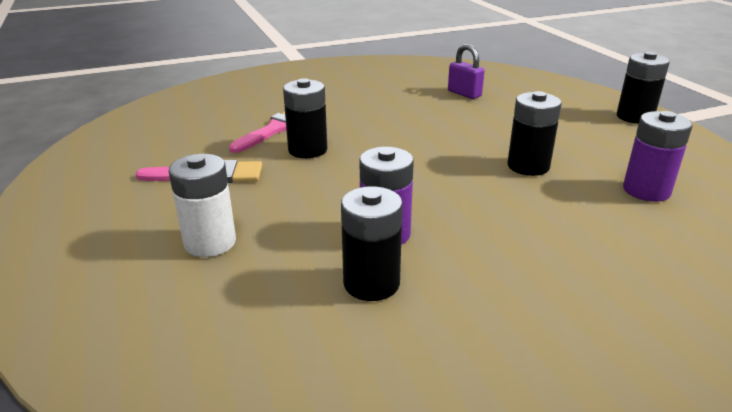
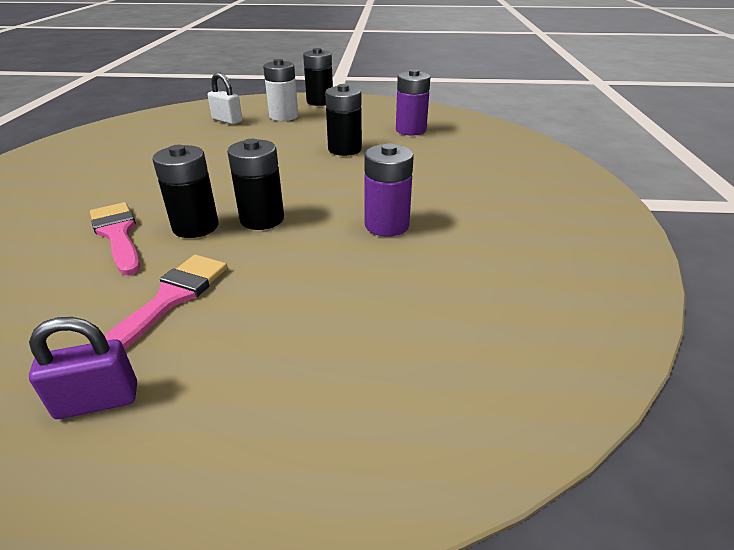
camera: 65 degrees left, 5 degrees up
(210, 242) = (321, 322): white battery -> white battery (284, 116)
(371, 283) = (449, 247): black battery -> black battery (262, 219)
(464, 94) = (197, 133): purple padlock -> purple padlock (98, 401)
(509, 95) = (227, 121): none -> white padlock

